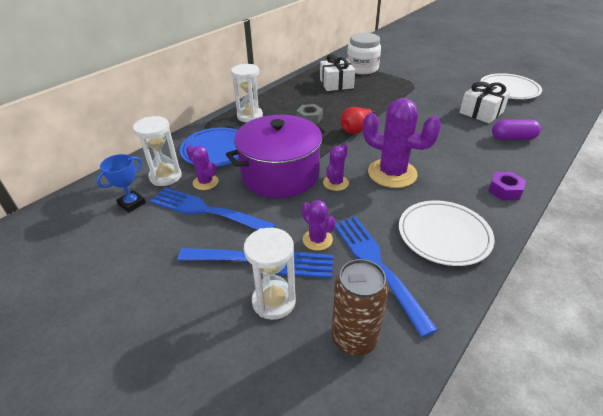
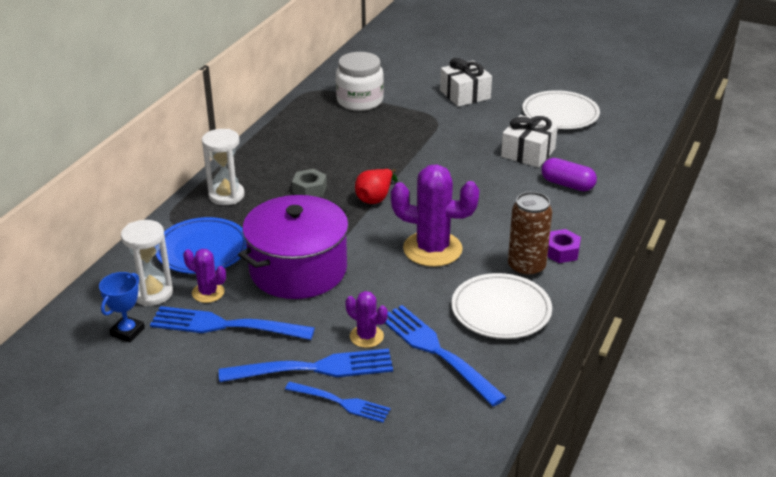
camera: 15 degrees left, 5 degrees down
(274, 301) = (340, 402): white hourglass -> blue fork
(335, 183) = (368, 270): purple cactus -> none
(336, 84) = (330, 130): white gift -> white gift (465, 94)
(354, 339) = (429, 419): brown can -> brown can (526, 267)
(512, 138) = (567, 184): purple capsule -> purple capsule turned 45 degrees clockwise

